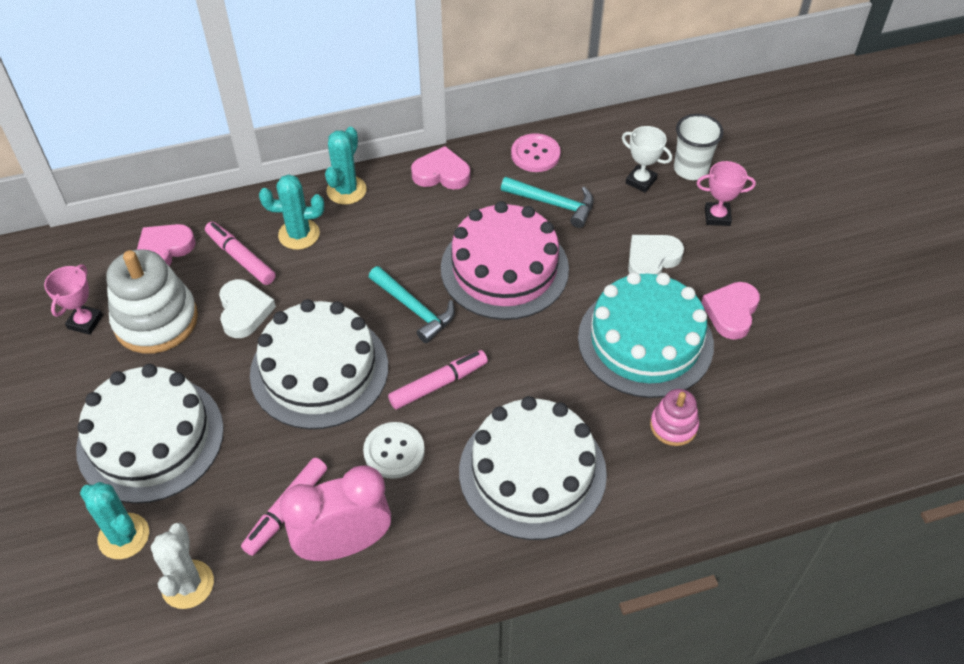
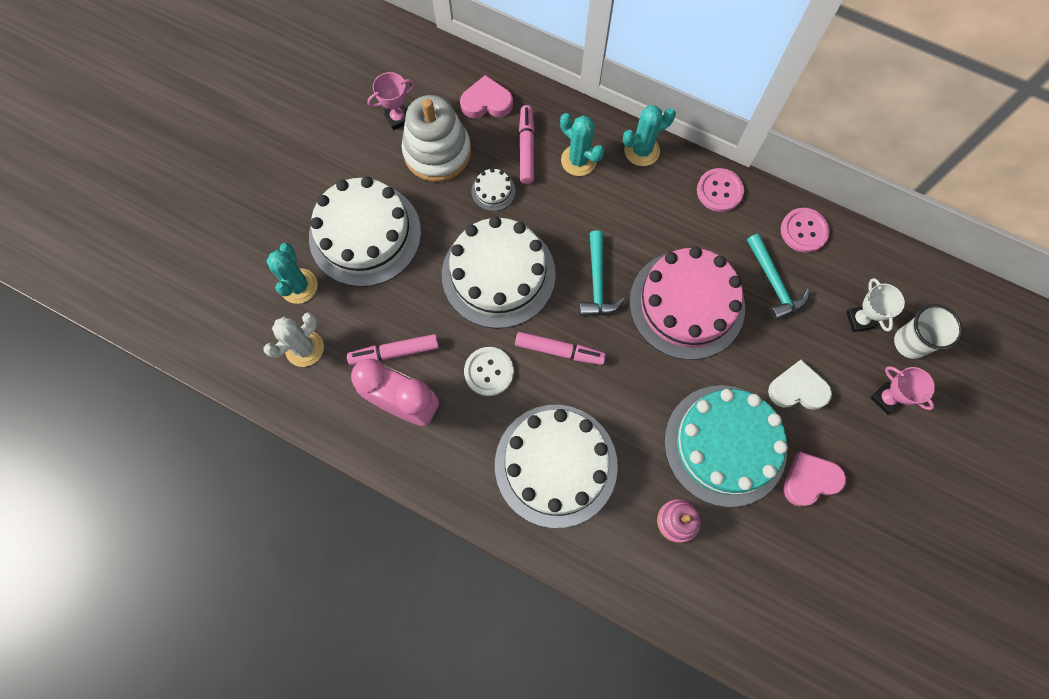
camera: 45 degrees right, 20 degrees up
(244, 311) = (493, 191): white heart -> white cake
(441, 173) = (719, 191): pink heart -> pink button

